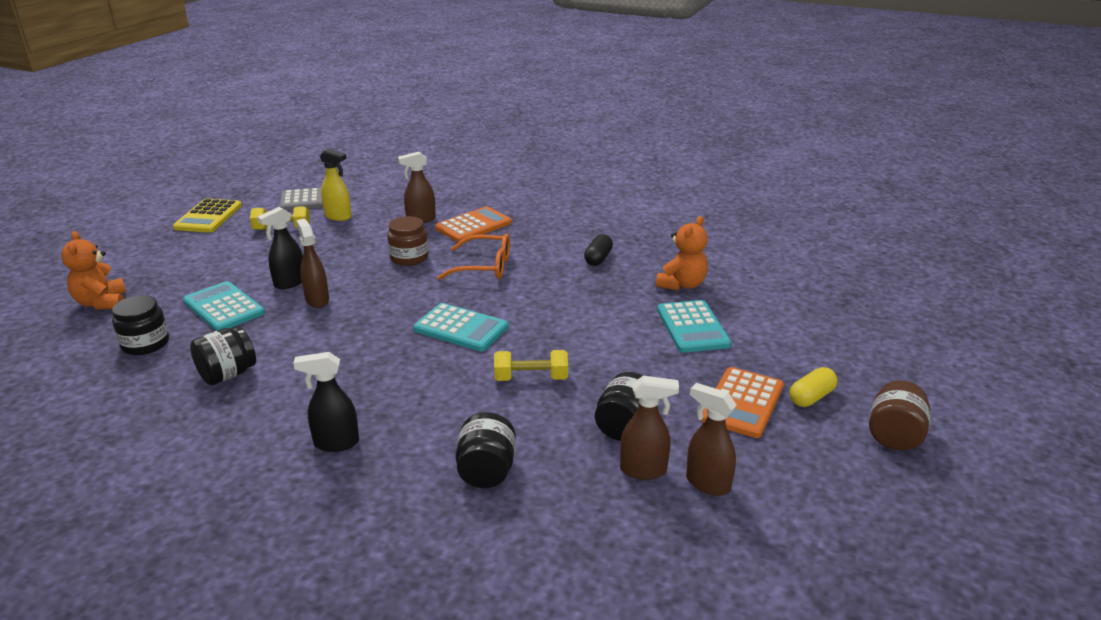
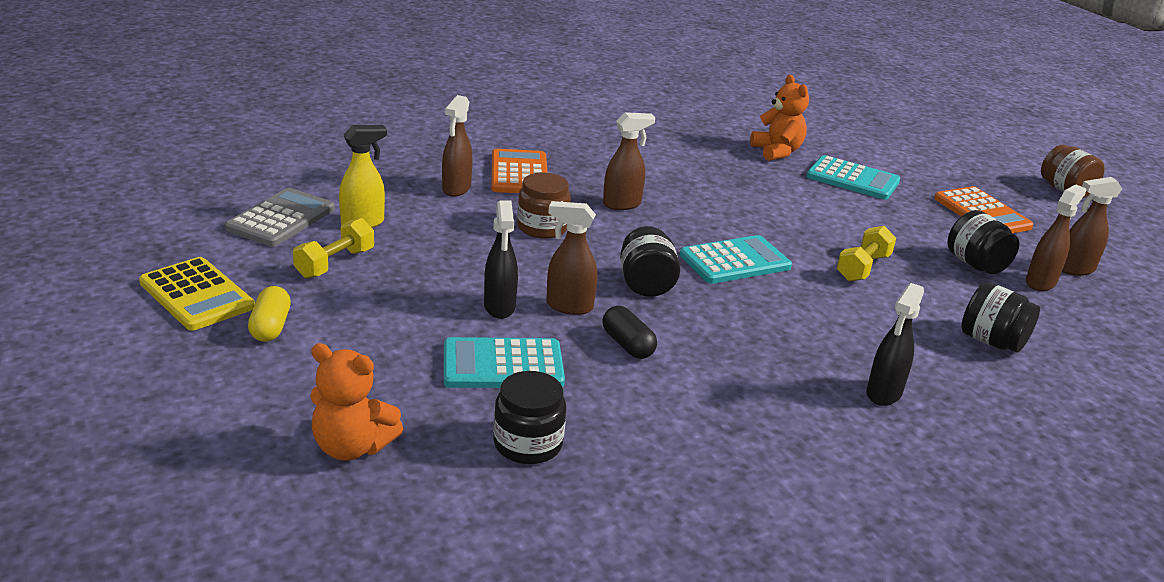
camera: 55 degrees left, 0 degrees up
(227, 374) = (677, 411): black jar -> black jar (646, 284)
(484, 267) = (622, 204): orange glasses -> brown spray bottle
(598, 258) = (682, 157): black capsule -> black capsule (627, 345)
(811, 397) = (996, 190): yellow capsule -> yellow capsule (270, 327)

